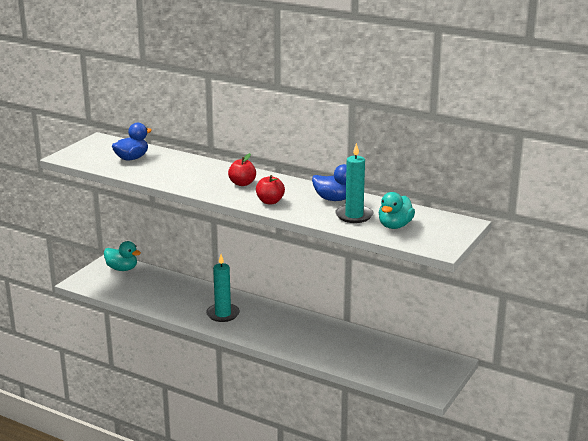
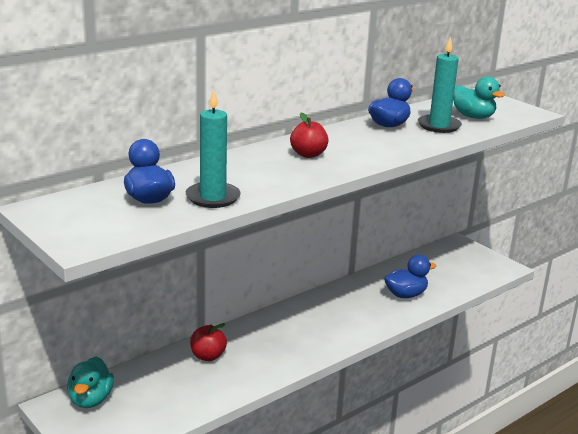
camera: 70 degrees left, 0 degrees up
(122, 269) = (90, 399): turquoise duck -> turquoise duck turned 135 degrees clockwise
(223, 314) = (286, 344): turquoise candle -> turquoise candle (213, 197)
(270, 201) = (375, 151): red apple -> red apple (208, 356)
(333, 349) = (405, 295): none -> blue duck

